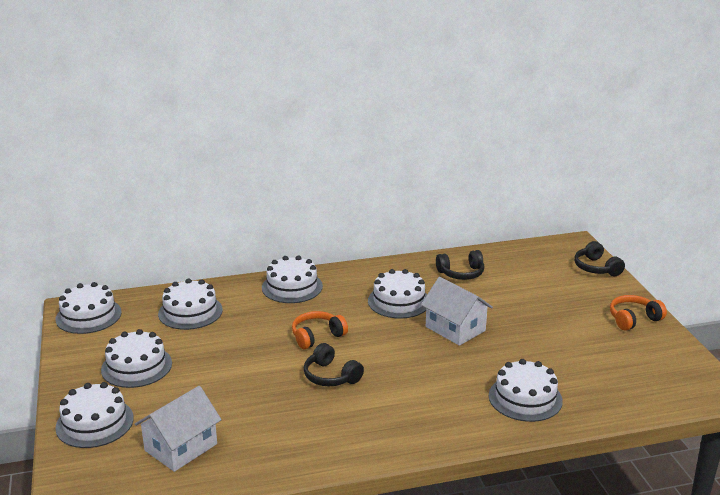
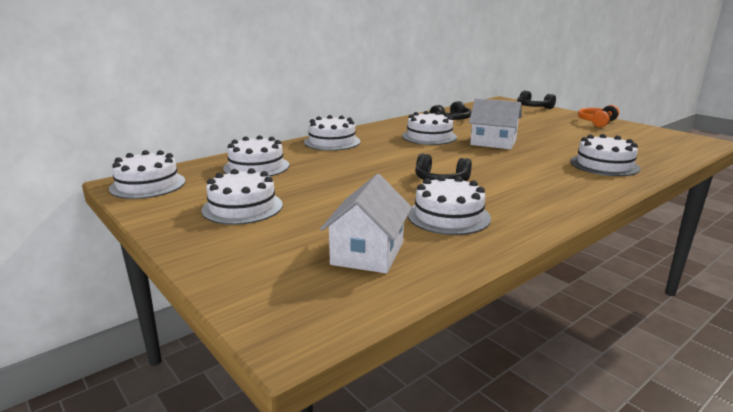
camera: 25 degrees left, 5 degrees down
(95, 423) = (242, 256): white cake -> white cake (448, 216)
(317, 336) = (393, 162): orange headphones -> none

